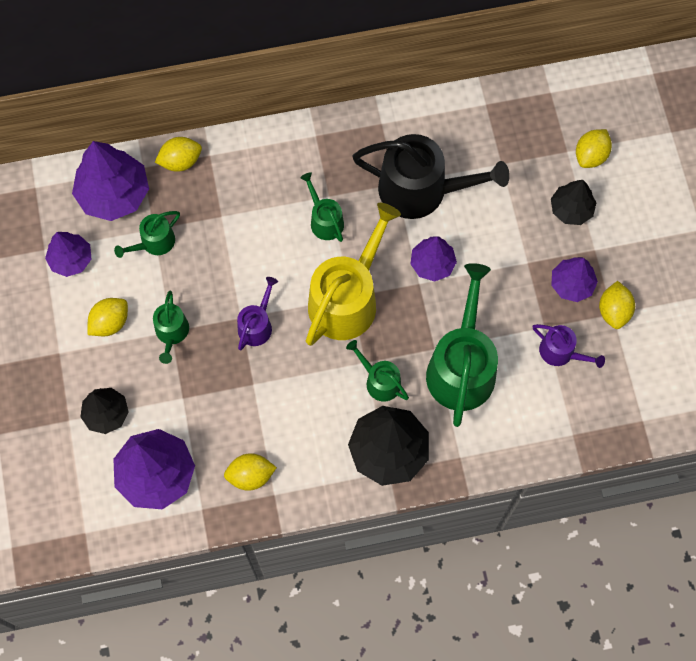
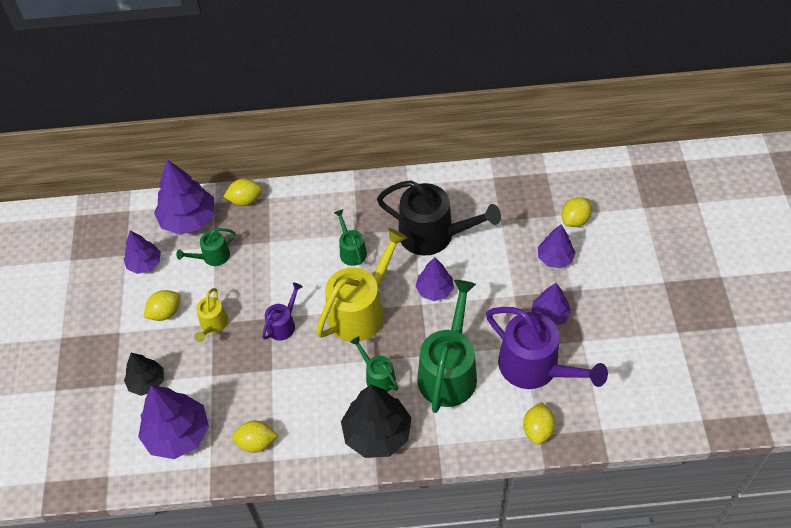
camera: 10 degrees right, 15 degrees down
(171, 333) = (213, 324): green watering can -> yellow watering can
(561, 352) = (535, 367): purple watering can -> purple watering can, size x2.01
(571, 209) = (555, 258): black tree -> purple tree
(614, 311) = (584, 338): yellow lemon -> yellow lemon (537, 430)

